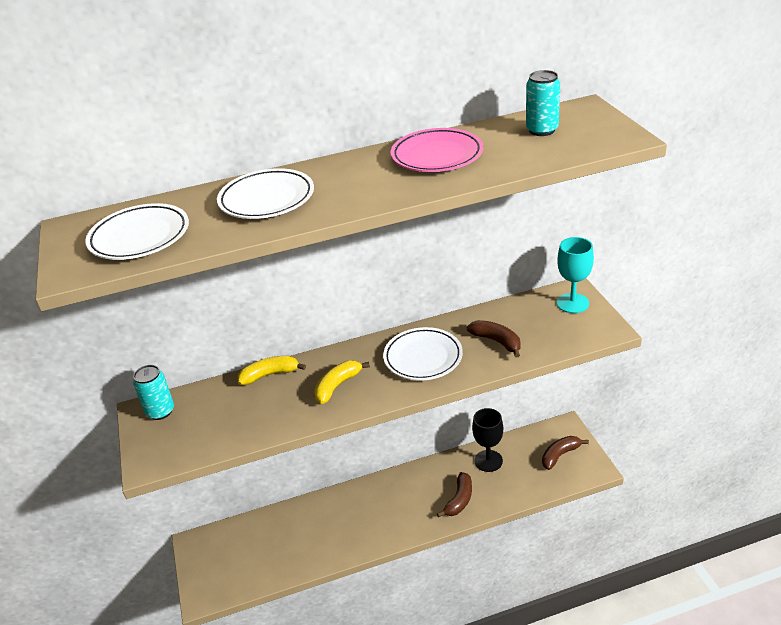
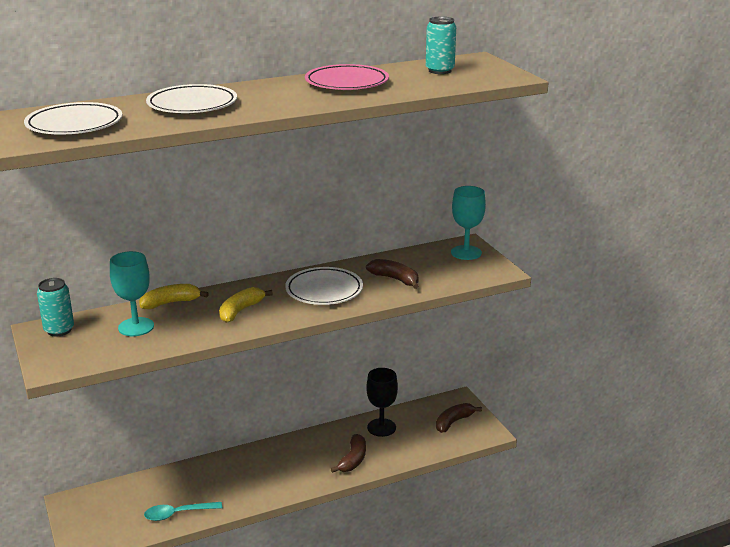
camera: 10 degrees left, 10 degrees down
(233, 408) = (136, 327): none -> turquoise goblet
(291, 561) = (178, 514): none -> turquoise spoon

